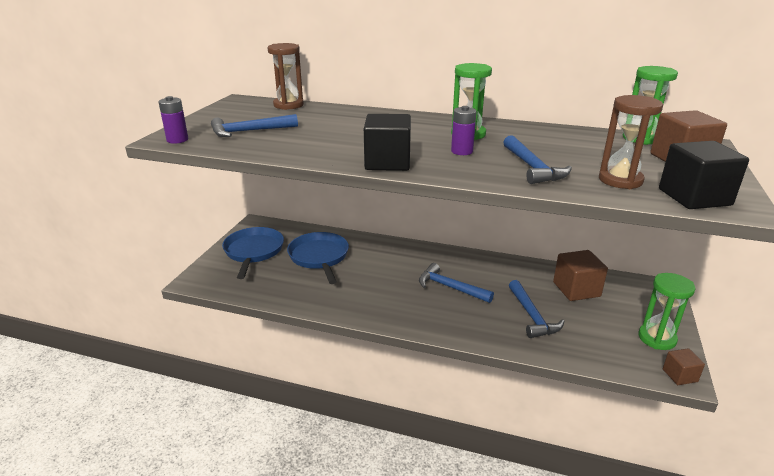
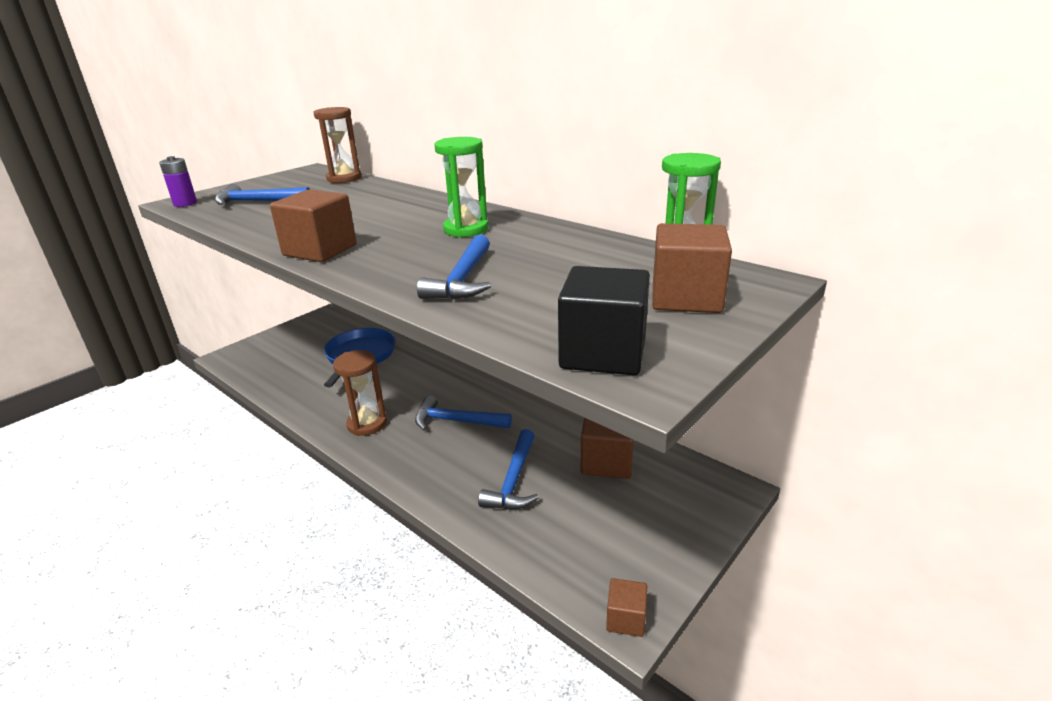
camera: 25 degrees right, 0 degrees up
(253, 251) = (307, 337): blue pan -> none
(387, 162) = (320, 250): black cube -> brown cube
(450, 287) = (456, 421): blue hammer -> blue hammer turned 45 degrees counterclockwise
(462, 151) = (420, 248): purple battery -> none
(620, 180) = (543, 312): brown hourglass -> brown hourglass (367, 424)
(657, 338) = (648, 557): green hourglass -> none

